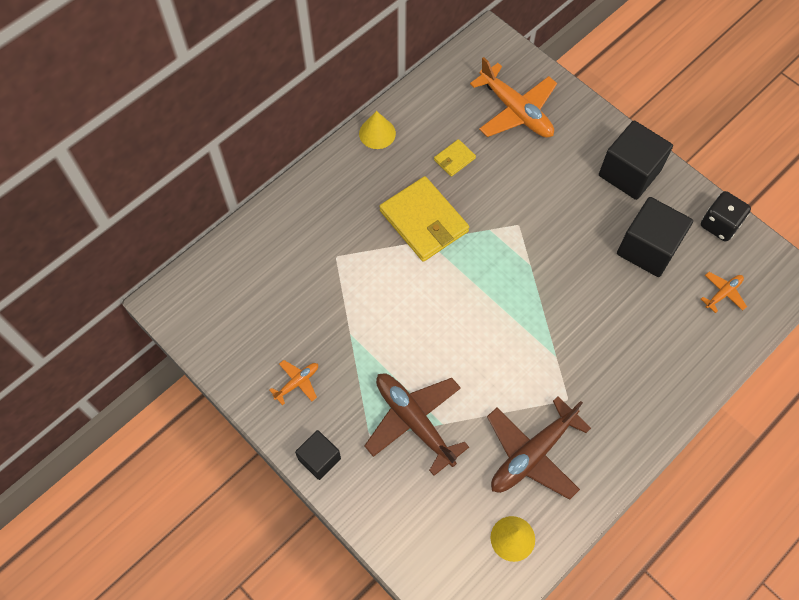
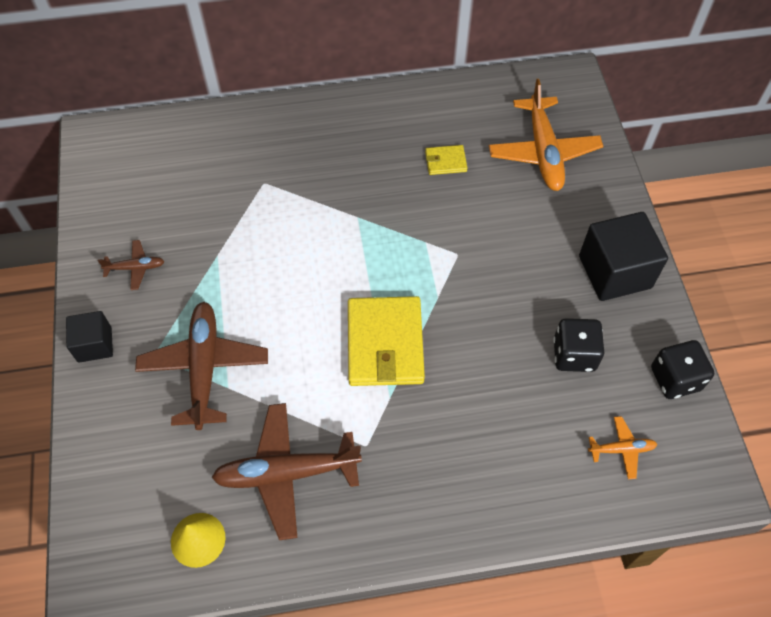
camera: 35 degrees right, 5 degrees down
(297, 382) = (135, 268): orange plane -> brown plane
(377, 133) = (392, 101): yellow cone -> none
(424, 221) = (369, 199): yellow wallet -> yellow wallet (385, 344)
(648, 248) = (574, 355): black cube -> black dice

